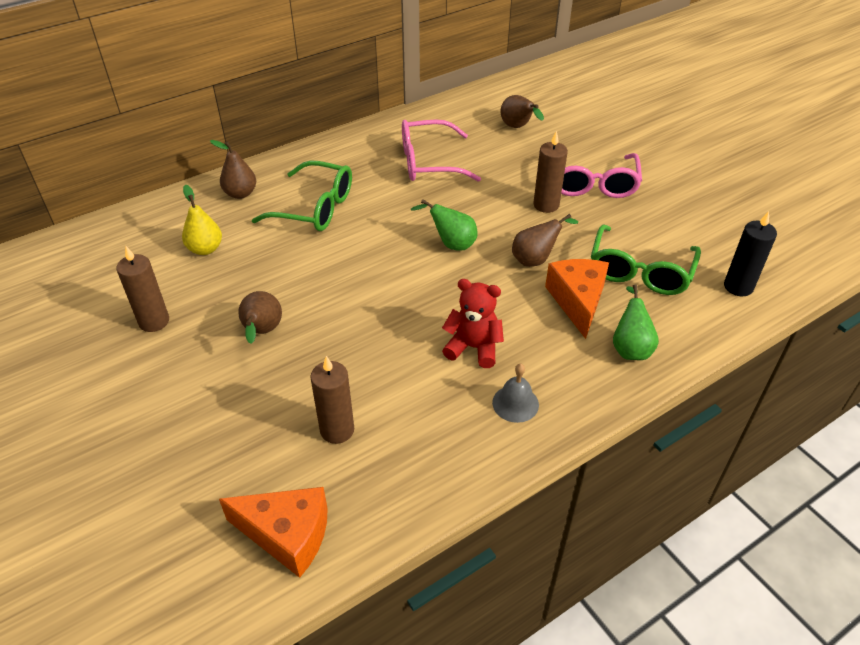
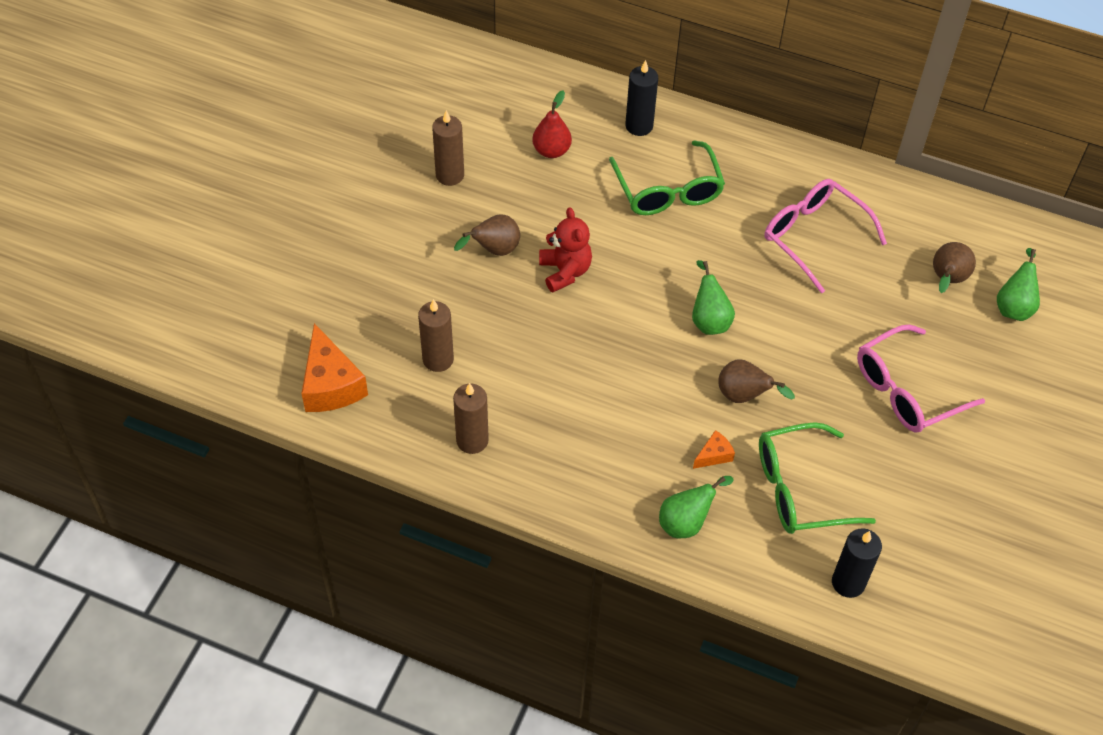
camera: 55 degrees right, 10 degrees up
(205, 249) = (551, 150): yellow pear -> red pear
(240, 193) = (639, 126): brown pear -> black candle
(473, 347) = (592, 404): red teddy bear -> red teddy bear (565, 271)
(515, 403) = (554, 464): grey bell -> none
(546, 205) = (834, 367): brown candle -> brown candle (472, 440)
(562, 113) = (1014, 306): none -> green pear
(577, 301) = (714, 455): orange cheese -> orange cheese, size x0.48

